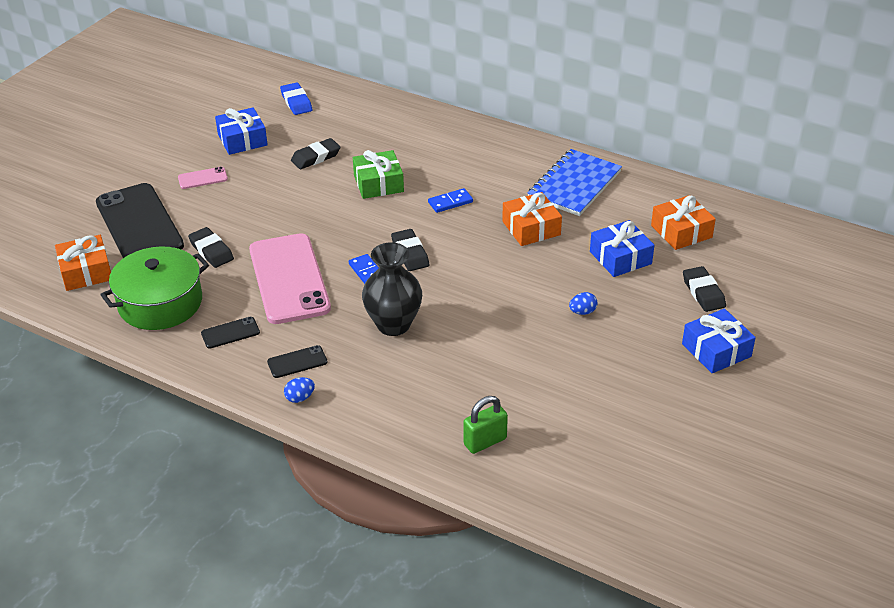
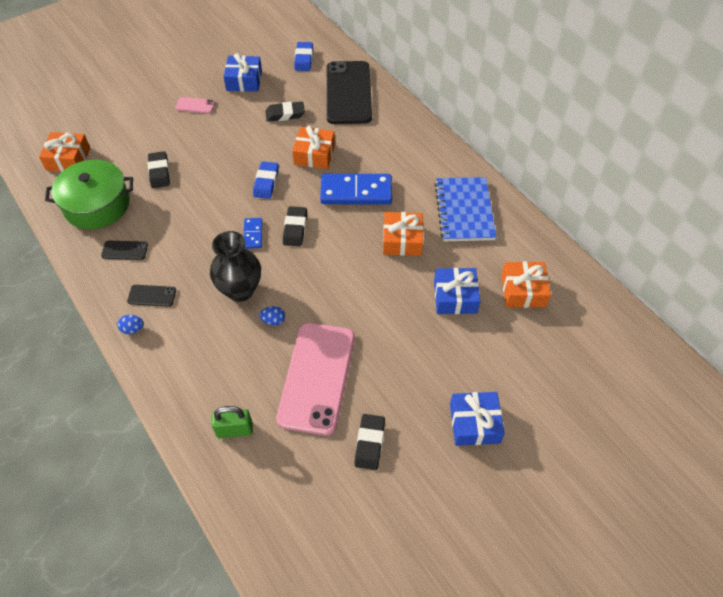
camera: 25 degrees right, 15 degrees up
(139, 224) = (128, 131): black phone -> black phone (348, 93)
(289, 279) = (195, 218): pink phone -> pink phone (317, 377)
(344, 223) = (266, 182): none -> blue eraser
(378, 183) = (314, 154): green gift -> orange gift
(450, 202) = (356, 192): blue domino -> blue domino, size x2.03
(574, 185) = (464, 211): blue notebook -> blue notebook turned 60 degrees counterclockwise
(582, 312) = (389, 338): blue egg -> blue egg (273, 320)
(703, 292) = (501, 360): black eraser -> black eraser (369, 443)

